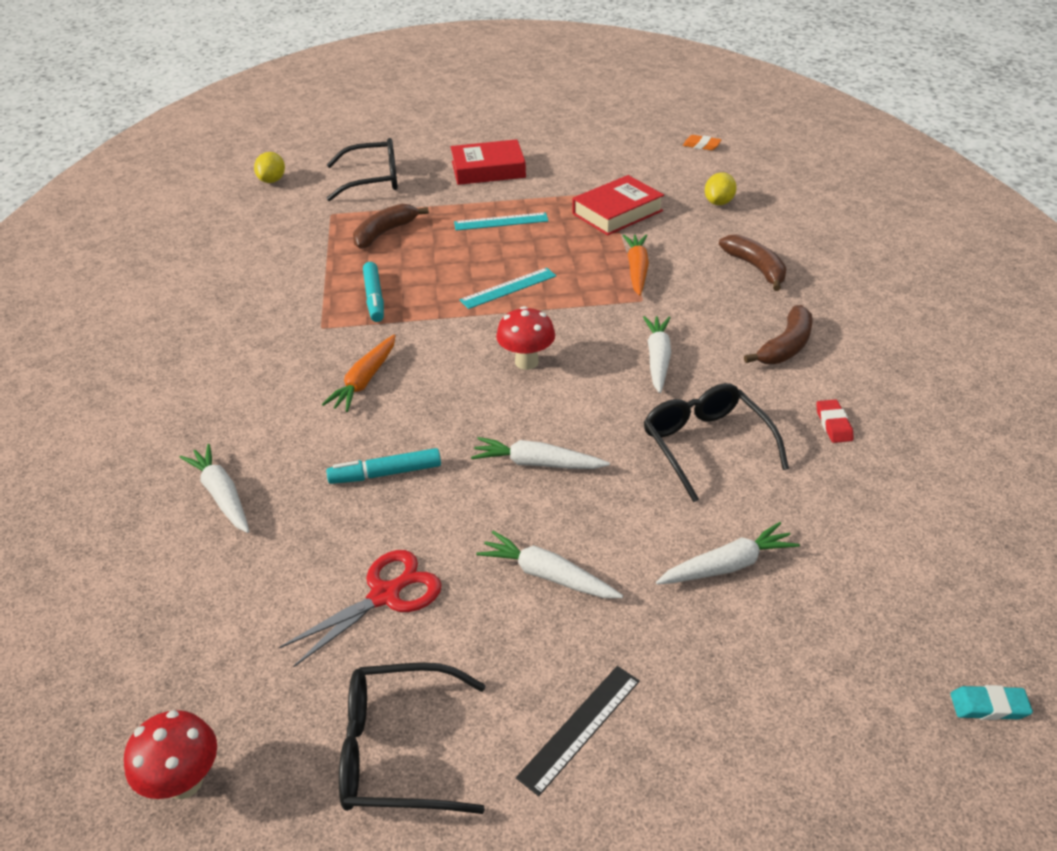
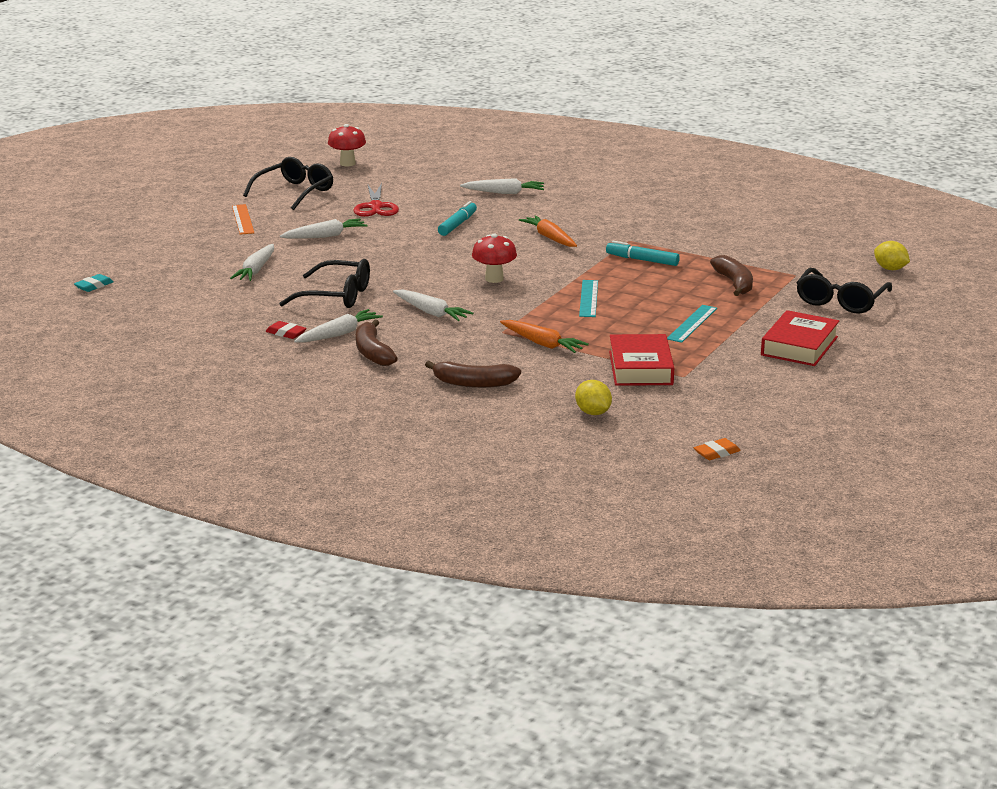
camera: 125 degrees right, 15 degrees down
(538, 463) = (401, 256): white carrot -> white carrot (338, 334)
(580, 728) = (242, 219): black ruler -> orange ruler

